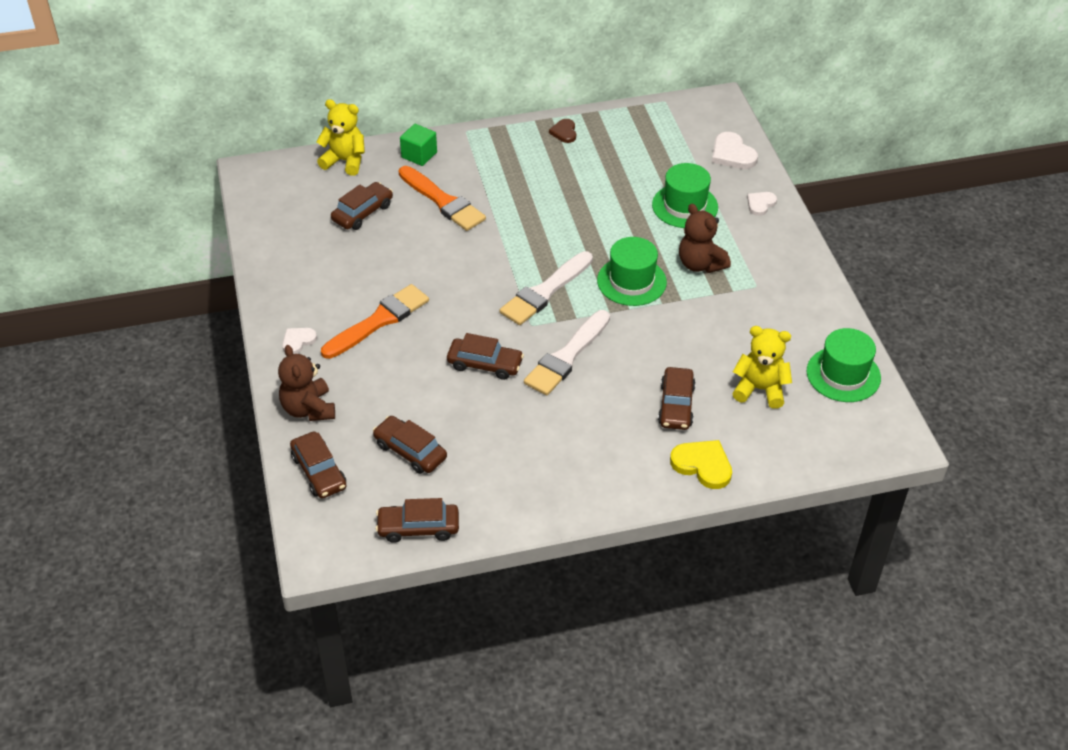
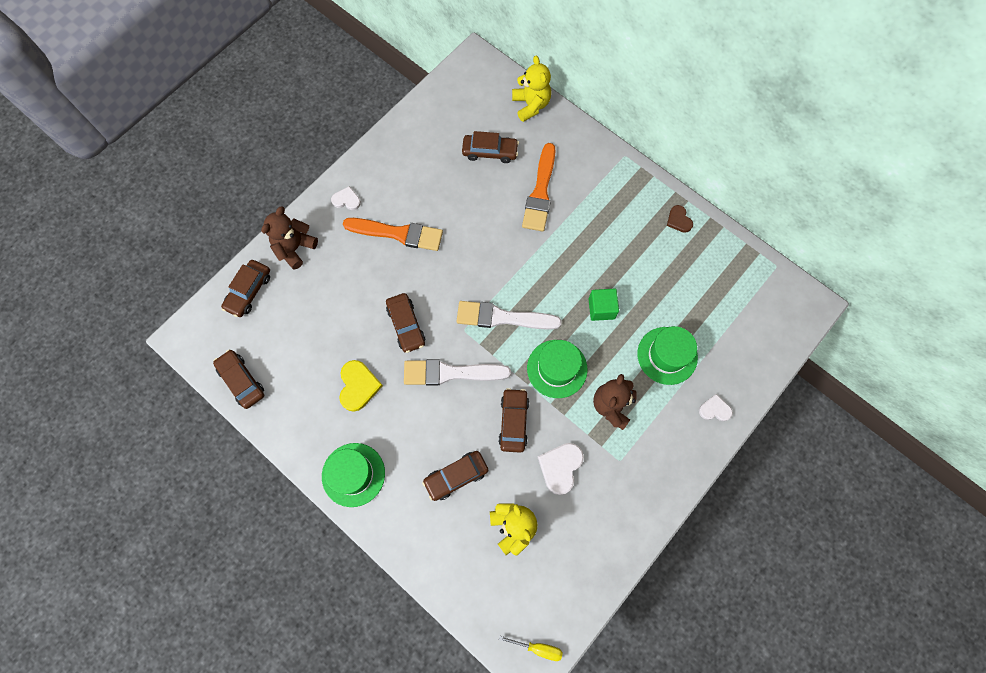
camera: 55 degrees right, 25 degrees up
(410, 451) = (300, 332): brown car -> brown car (513, 422)
(419, 155) = (574, 144): green cube -> green cube (601, 308)
(564, 132) = (679, 220): brown heart -> brown heart turned 75 degrees counterclockwise
(702, 465) = (412, 529): yellow heart -> yellow heart (358, 386)
(732, 154) = (756, 353): white heart -> white heart (560, 467)
(843, 374) = (573, 581): green hat -> green hat (353, 474)
(888, 430) = (538, 648): none -> yellow screwdriver

